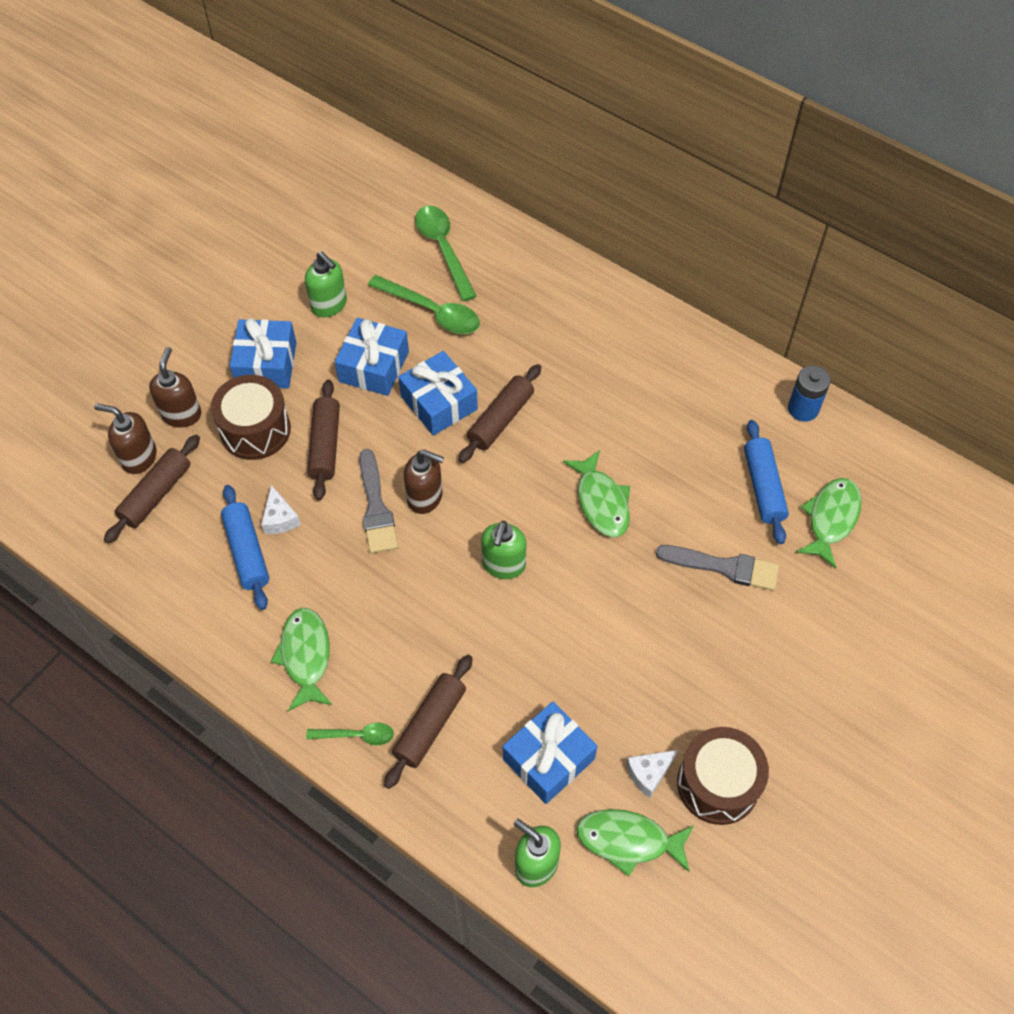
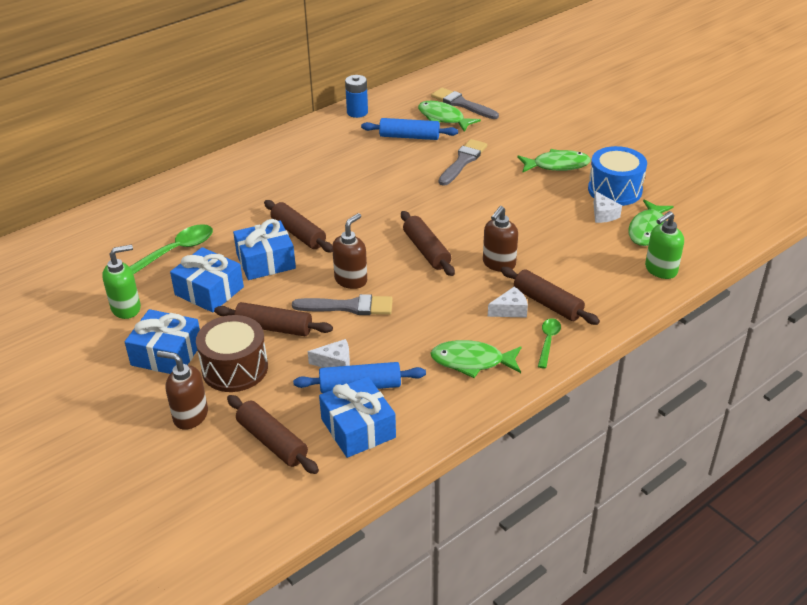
camera: 75 degrees left, 20 degrees down
(139, 457) = (224, 451): brown soap dispenser -> brown soap dispenser (498, 264)
(407, 683) = (510, 310): none -> white cheese
(443, 249) = (112, 238): green spoon -> none
(503, 565) = (426, 250): green soap dispenser -> brown rolling pin
(548, 759) = (585, 253): blue gift -> blue gift (358, 428)
(601, 502) = (392, 200): green fish -> green fish (557, 165)
(718, 784) = (615, 190): brown drum -> blue drum
(882, 535) = (462, 104): none -> grey brush

